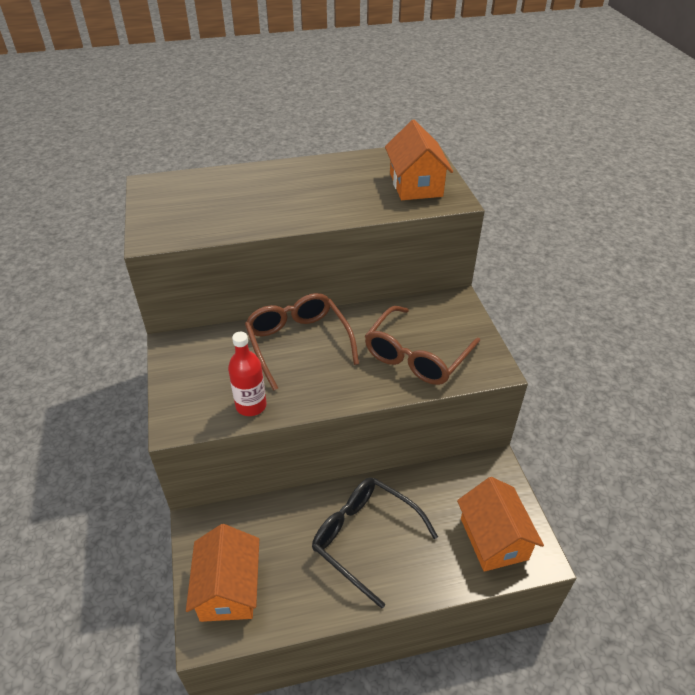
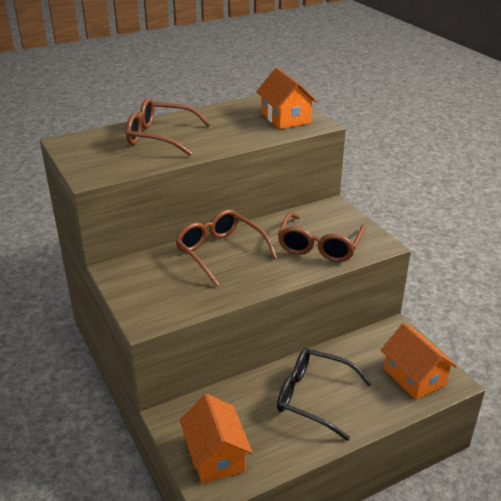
camera: 15 degrees left, 10 degrees down
(251, 405) = (202, 300): red bottle -> none
(257, 191) = (160, 136): none -> brown glasses

